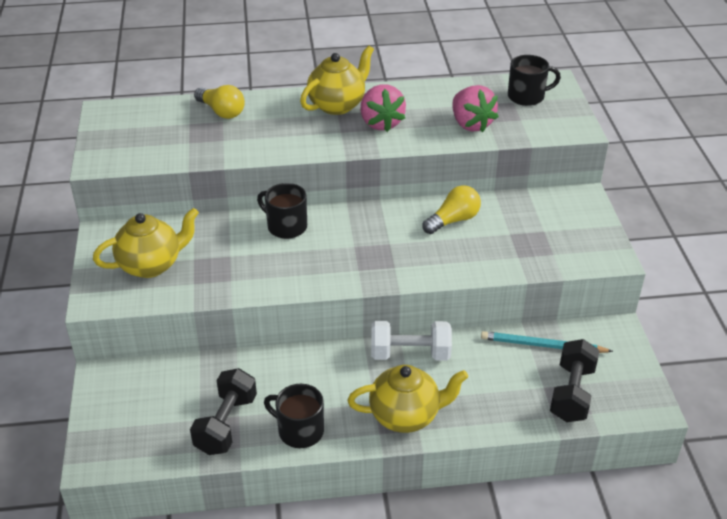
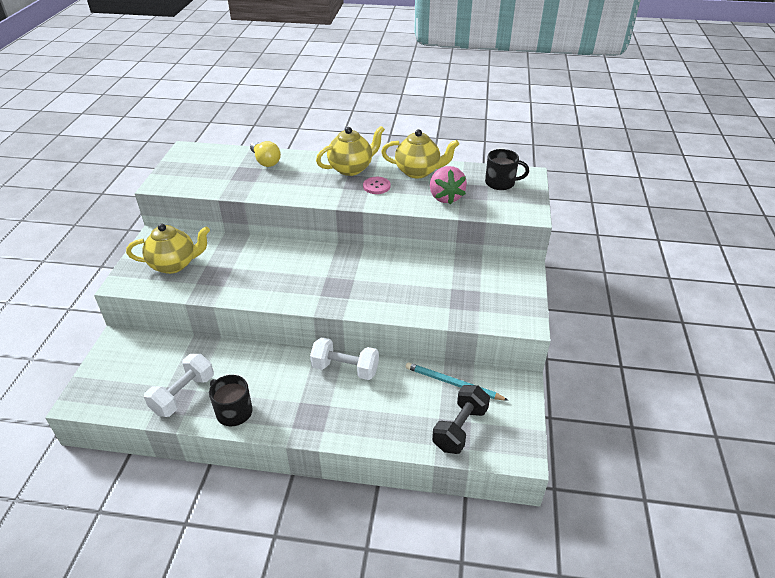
camera: 15 degrees right, 0 degrees up
(226, 424) = (183, 394): black dumbbell -> white dumbbell
(286, 226) = (284, 253): black mug -> none
(381, 123) = (376, 186): pink strawberry -> pink button
(406, 416) = (318, 418): yellow teapot -> yellow teapot (418, 172)
(453, 220) = (411, 270): yellow light bulb -> none

